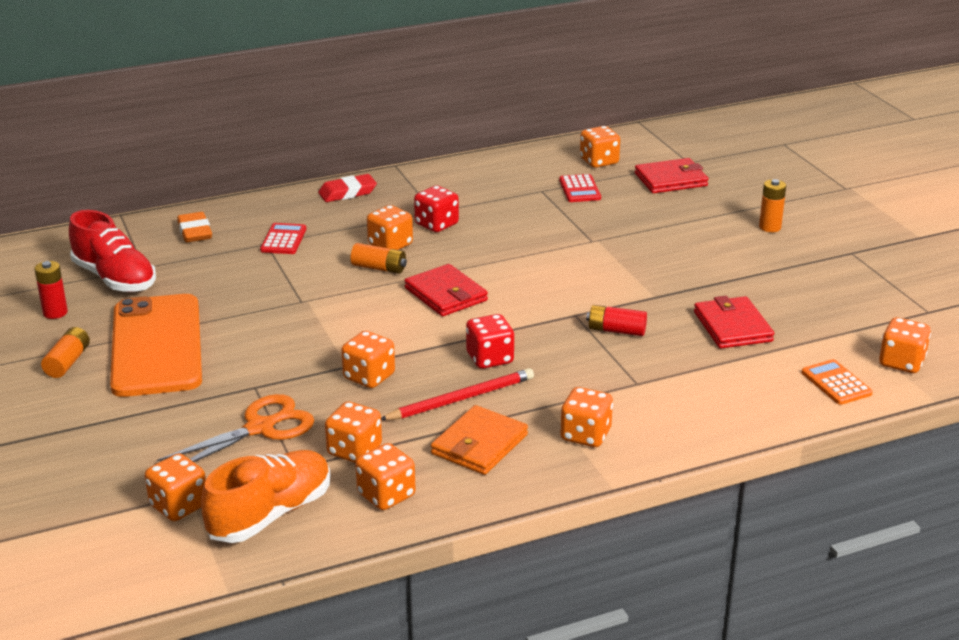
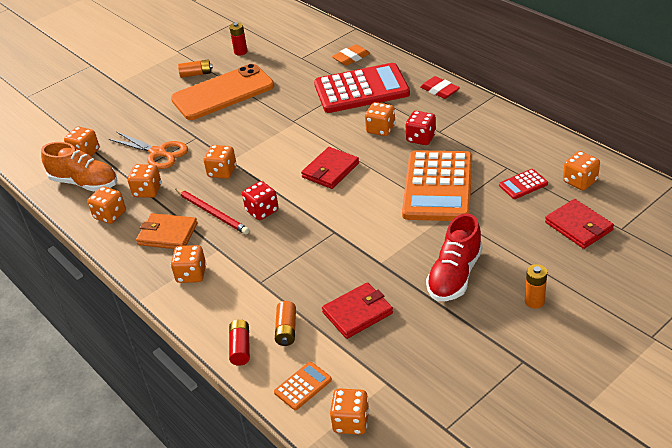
camera: 75 degrees right, 10 degrees up
(115, 278) = (284, 54): red shoe -> red shoe (455, 275)
(283, 240) = (361, 89): red calculator -> red calculator, size x2.40
(379, 268) = (348, 134): orange battery -> orange battery (286, 330)
(542, 234) = (438, 187): none -> orange calculator
(616, 330) = (323, 256): red battery -> red battery (240, 348)

